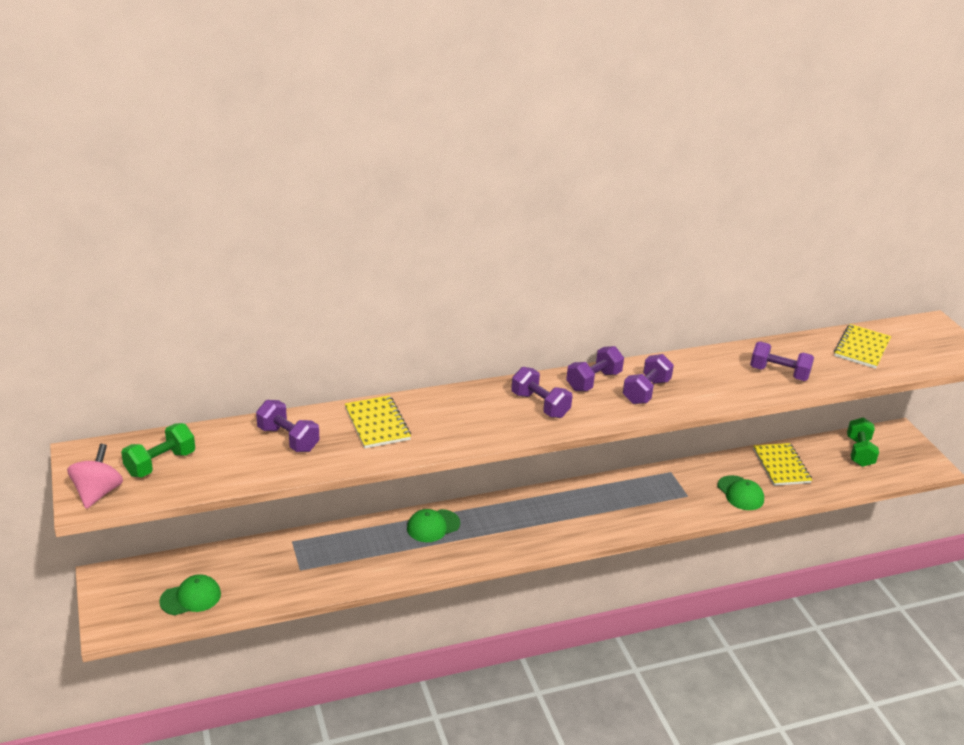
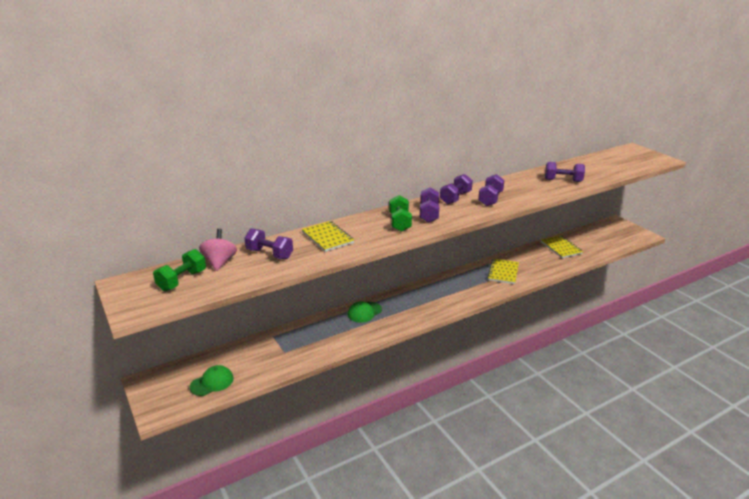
camera: 10 degrees left, 5 degrees down
(98, 493) = (140, 305): pink spinning top -> pink spinning top (220, 262)
(540, 405) = (429, 214): purple dumbbell -> purple dumbbell turned 60 degrees clockwise
(740, 493) = (545, 265): green cap -> none
(859, 452) = (600, 234): green dumbbell -> green dumbbell (400, 222)
(861, 348) = (601, 163): yellow notebook -> yellow notebook (503, 272)

